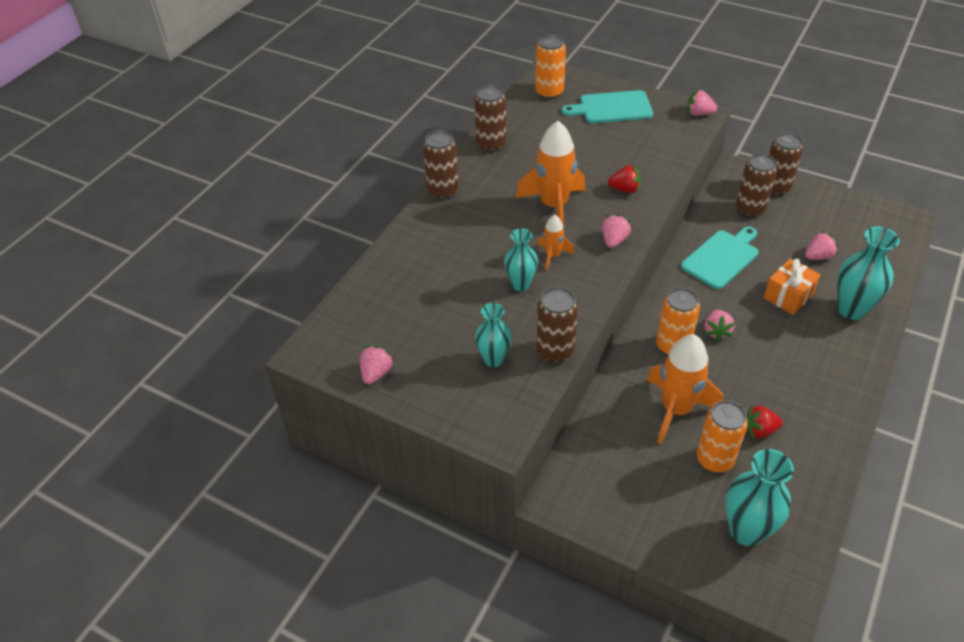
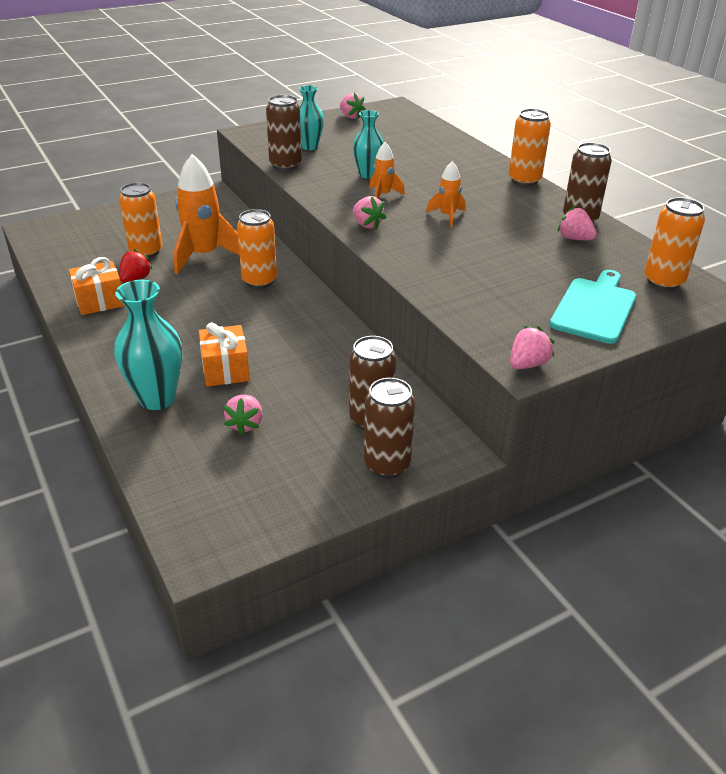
camera: 120 degrees right, 10 degrees down
(443, 191) = (524, 180): brown can -> orange can
(554, 206) = (447, 216): orange rocket -> orange rocket, size x0.51
(625, 189) = (431, 257): red strawberry -> none
(716, 331) = (244, 308): pink strawberry -> pink strawberry (574, 239)
(722, 258) = (322, 358): turquoise cutting board -> none
(746, 531) = (87, 238): turquoise vase -> none
(811, 428) = (100, 301): none -> orange gift

